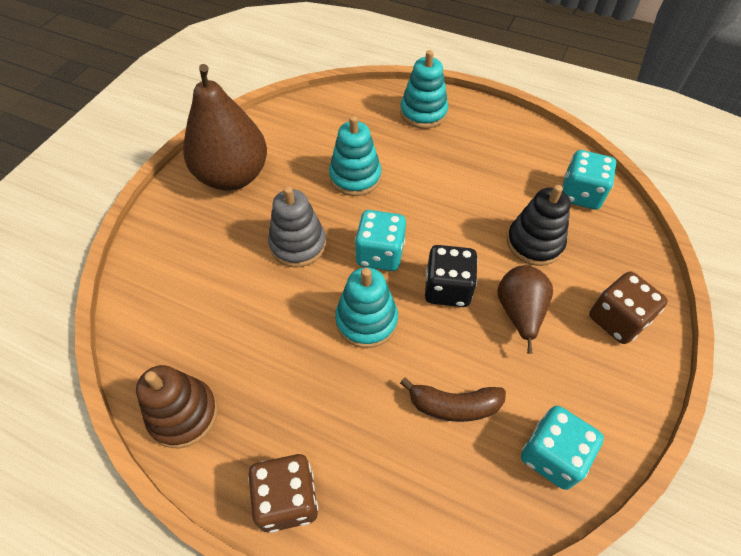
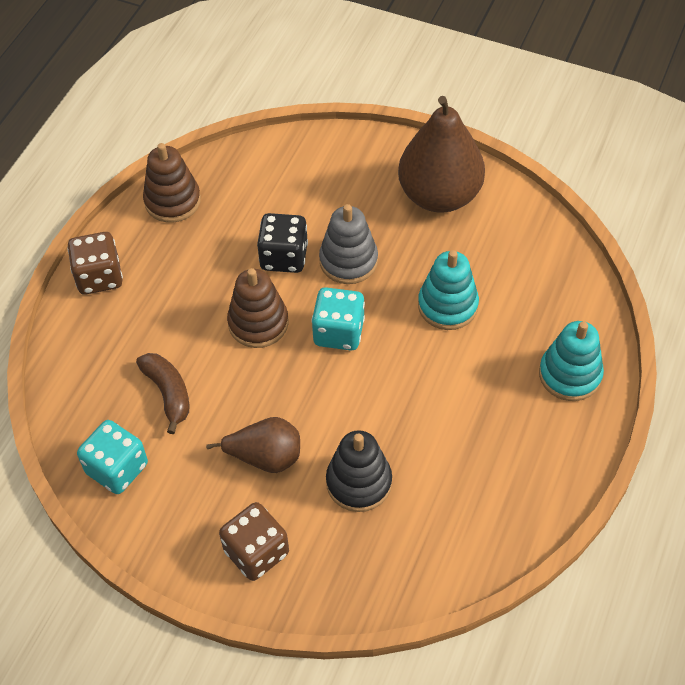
camera: 90 degrees right, 0 degrees up
(366, 320) = (258, 323): turquoise stacking toy -> brown stacking toy
(447, 289) = (295, 392): black dice -> black dice (284, 257)
(454, 406) = (168, 393): brown banana -> brown banana turned 150 degrees clockwise
(580, 194) = (439, 545): turquoise dice -> none

